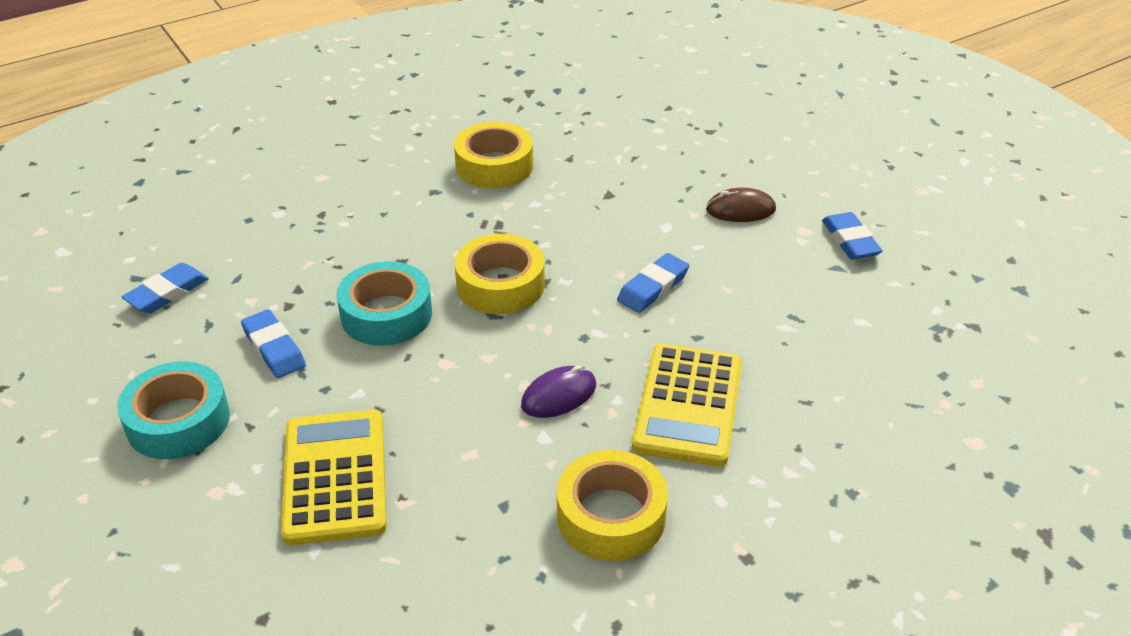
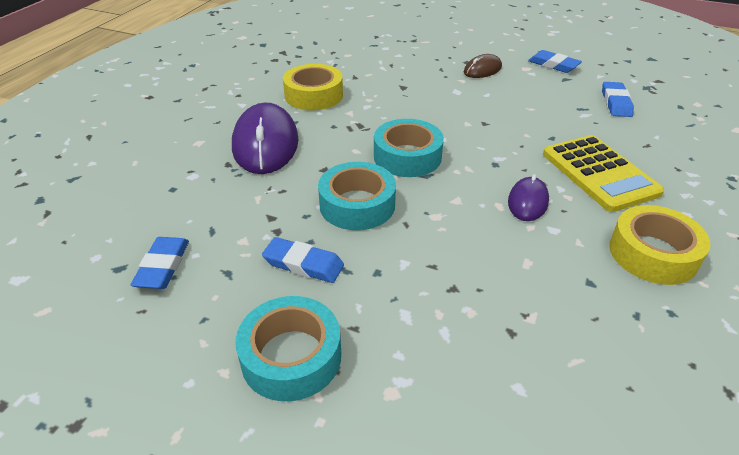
camera: 35 degrees left, 0 degrees up
(335, 477) = (464, 327): yellow calculator -> none
(379, 206) = (265, 143): none -> purple mouse
(500, 285) = (407, 157): yellow tape -> turquoise tape
(653, 287) = (494, 123): blue eraser -> blue eraser (615, 103)

